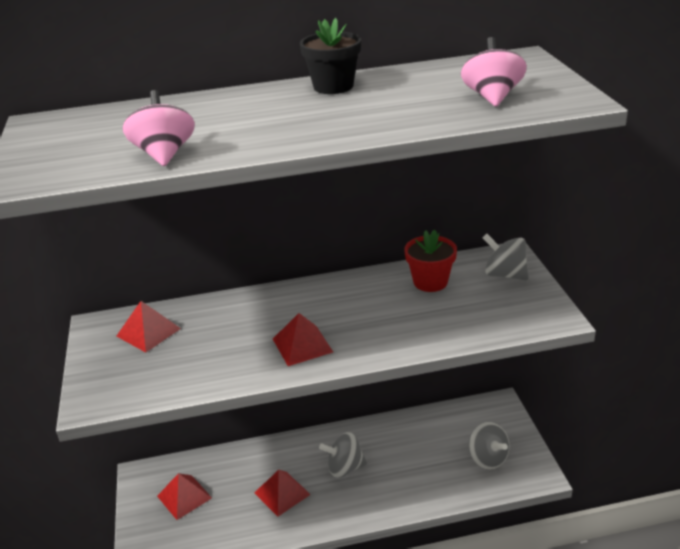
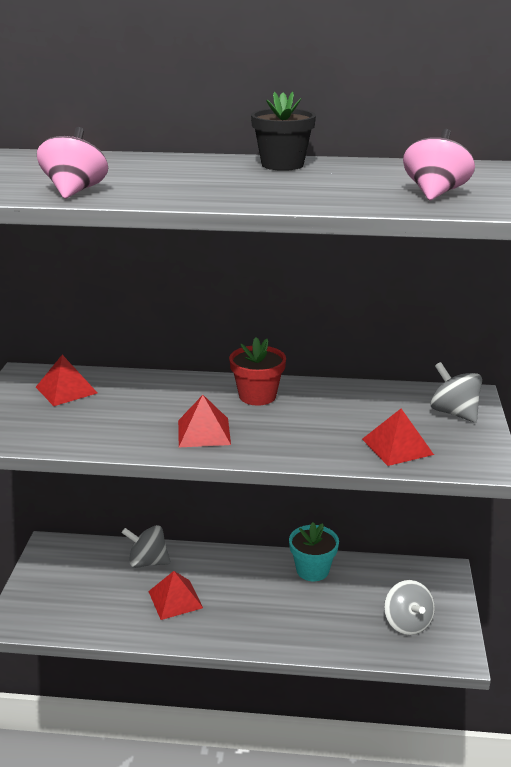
camera: 15 degrees right, 5 degrees down
(184, 497) = (80, 577): red pyramid -> red pyramid (397, 446)
(345, 468) = (249, 592): grey spinning top -> grey spinning top (148, 562)
(390, 432) = (312, 570): none -> turquoise flower pot
(430, 282) = (368, 403): red flower pot -> red flower pot (257, 396)

